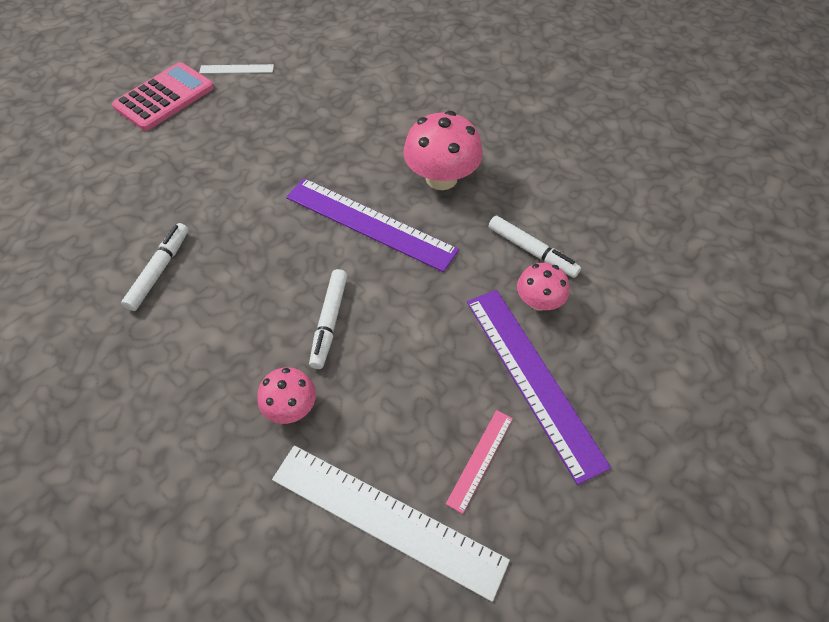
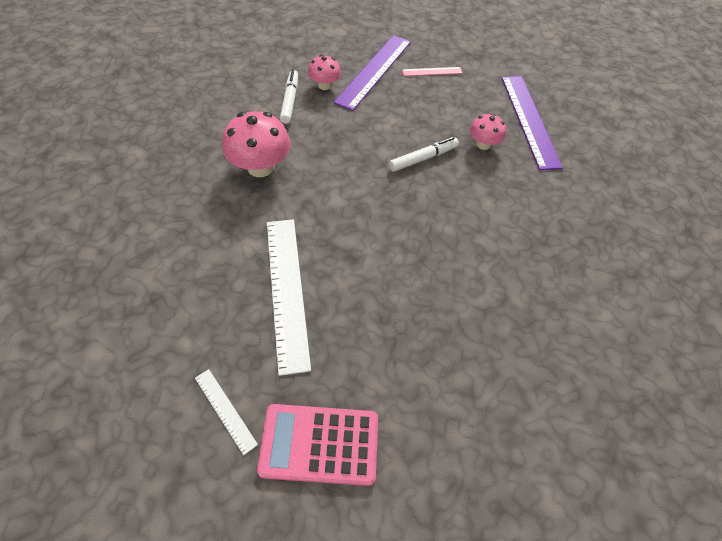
camera: 130 degrees left, 0 degrees up
(159, 270) = (481, 268): white marker -> none
(370, 223) = (335, 181): purple ruler -> purple ruler (529, 120)
(386, 519) = (488, 87): white ruler -> white ruler (287, 290)

